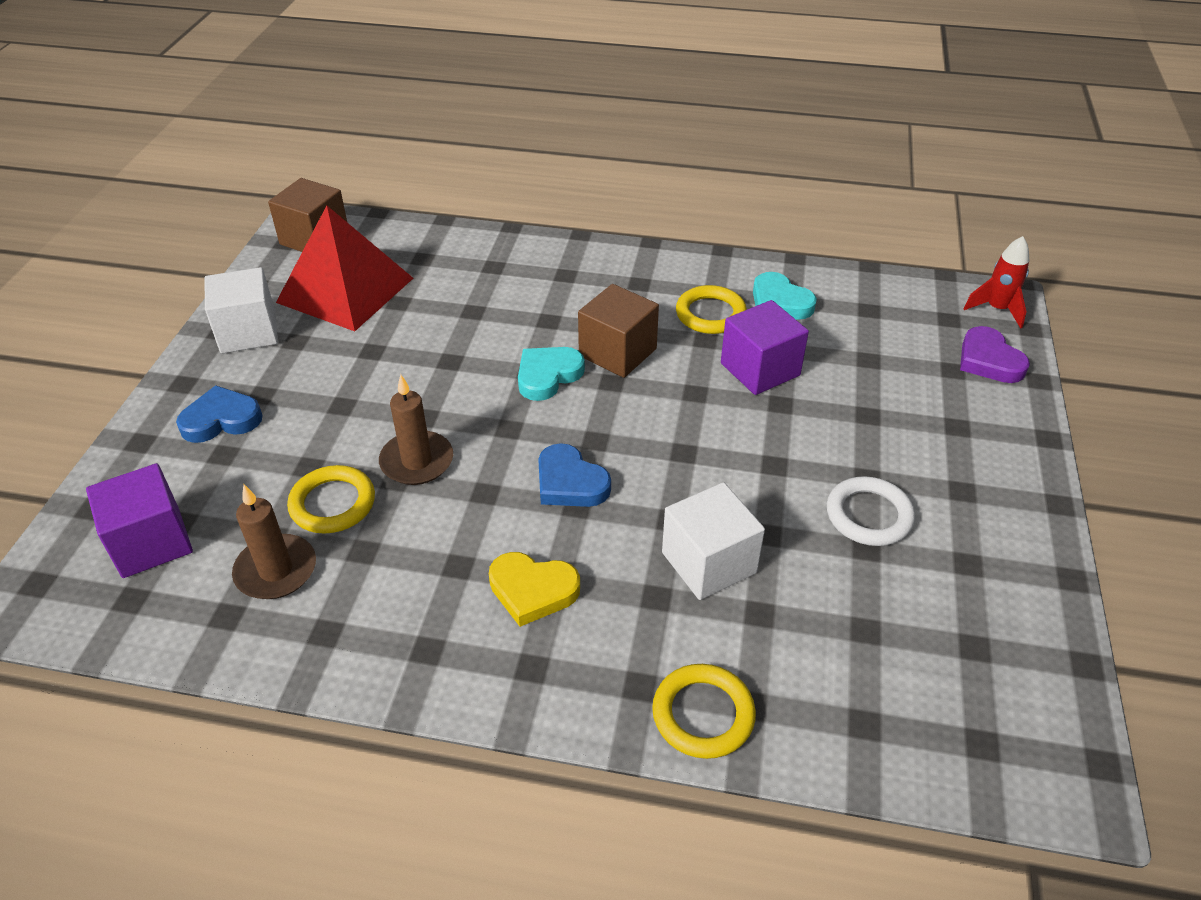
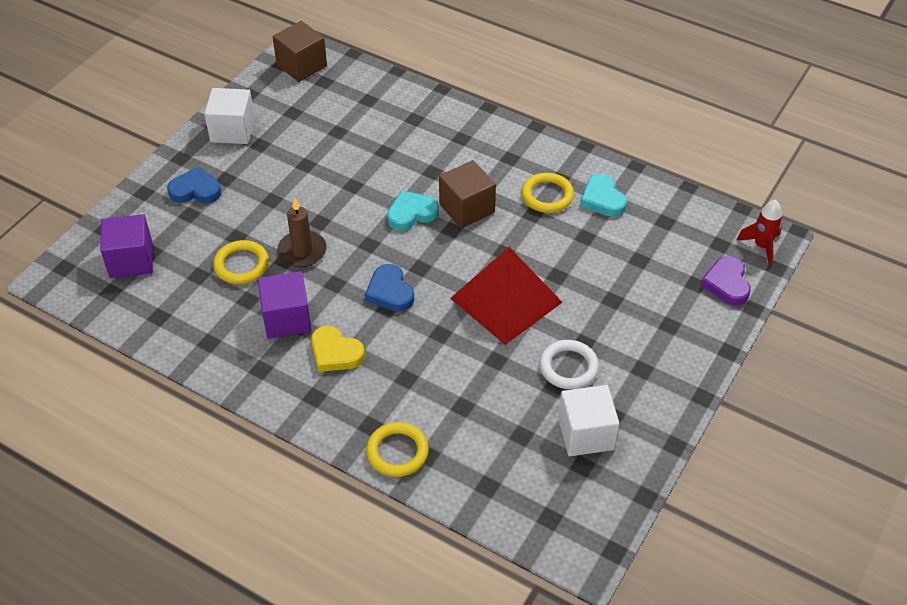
camera: 20 degrees right, 5 degrees up
(276, 570) = (194, 297): brown candle -> none
(345, 290) = (306, 113): red pyramid -> red pyramid (506, 300)
(709, 562) = (449, 367): white cube -> white cube (586, 434)
(760, 369) = (557, 247): purple cube -> purple cube (287, 319)

